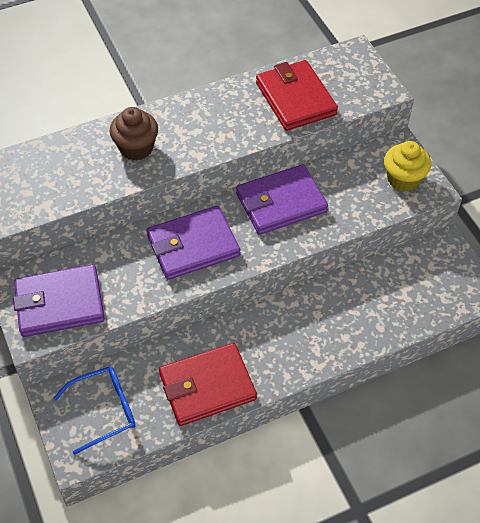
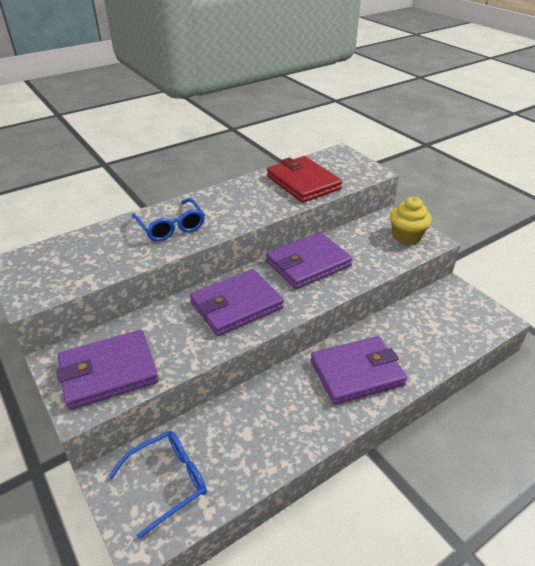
camera: 10 degrees left, 15 degrees down
(136, 148) = (171, 227): brown cupcake -> blue glasses
(207, 387) = (275, 439): red wallet -> none
(304, 331) = (356, 372): none -> purple wallet

